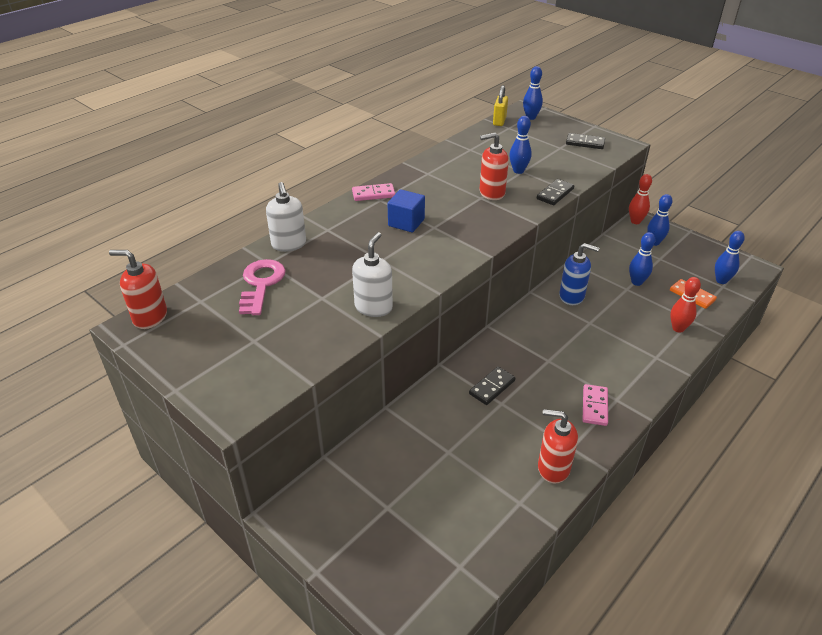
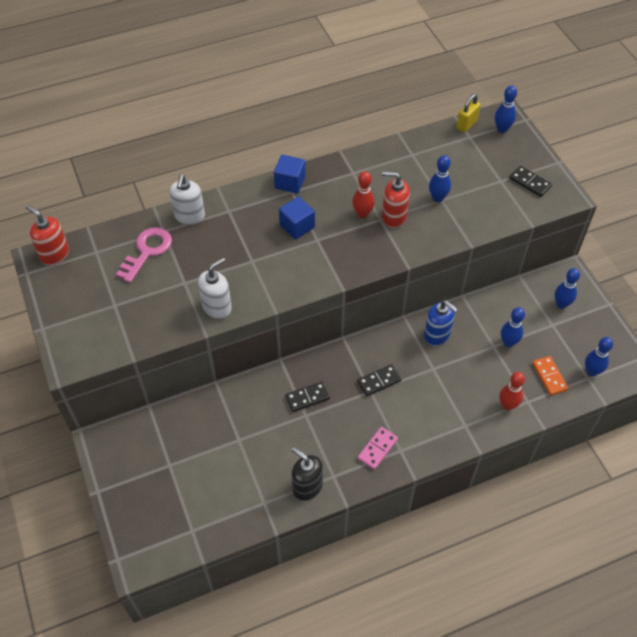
camera: 25 degrees right, 15 degrees up
(373, 194) = (290, 182): pink domino -> blue cube
(553, 468) = (307, 486): red soap dispenser -> black soap dispenser
(555, 194) = (451, 239): black domino -> black domino (379, 381)
(635, 221) = (562, 272): red bowling pin -> red bowling pin (362, 214)

